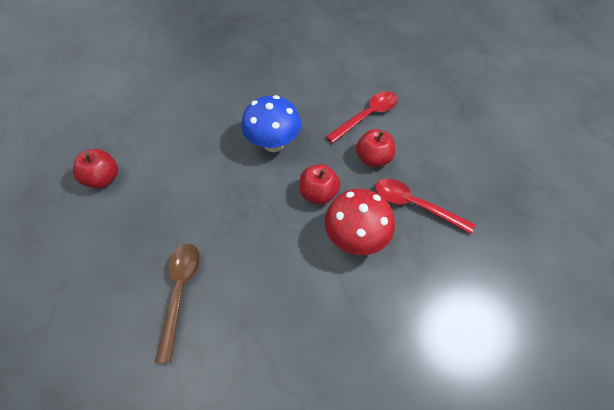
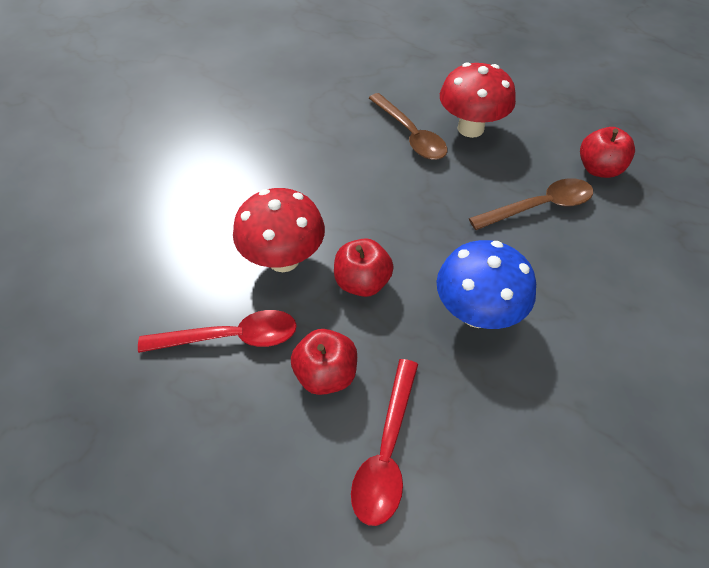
camera: 145 degrees right, 5 degrees down
(132, 267) = (470, 128): none -> red mushroom
(171, 177) = (539, 207): none -> brown spoon

